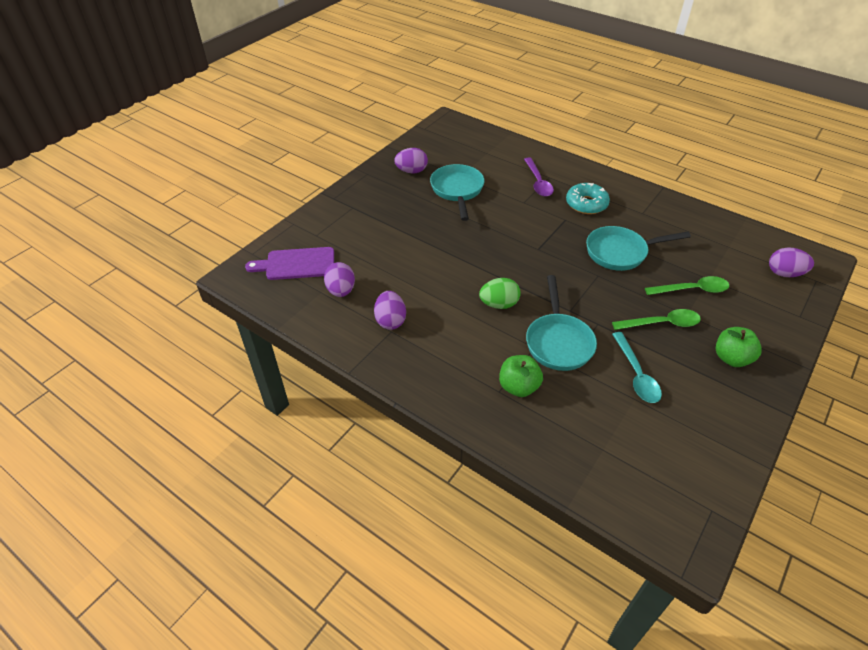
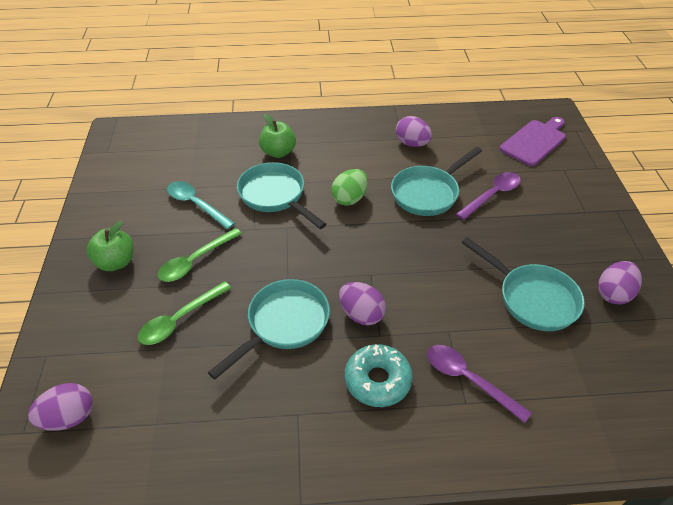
camera: 140 degrees right, 0 degrees up
(341, 291) = (474, 142): purple egg -> purple egg (361, 314)
(393, 248) = (492, 195): none -> purple spoon
(435, 274) = (428, 193): none -> turquoise pan

